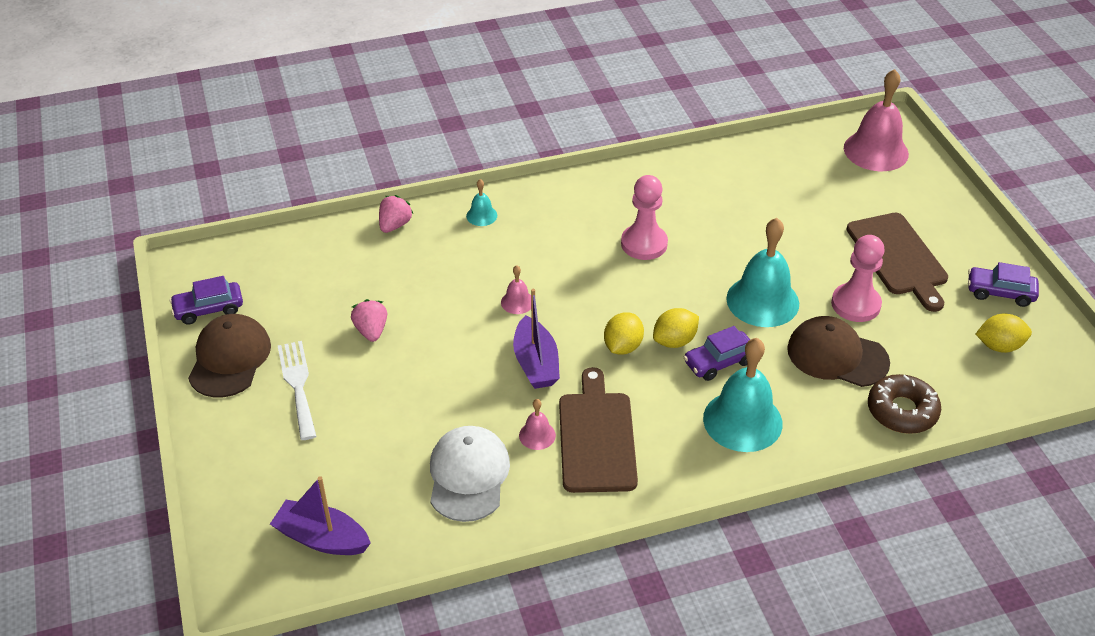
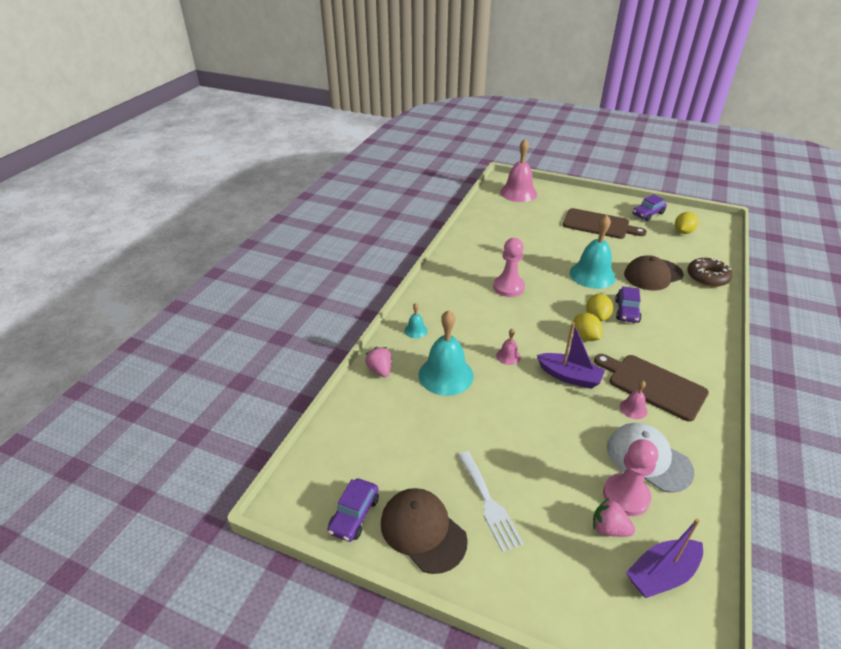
camera: 50 degrees left, 5 degrees down
(298, 385) = (489, 503): white fork -> white fork turned 135 degrees counterclockwise
(371, 331) = (470, 434): pink strawberry -> pink strawberry (609, 528)
(742, 421) = (678, 327): turquoise bell -> turquoise bell (446, 375)
(855, 304) = (620, 251): pink pawn -> pink pawn (626, 496)

